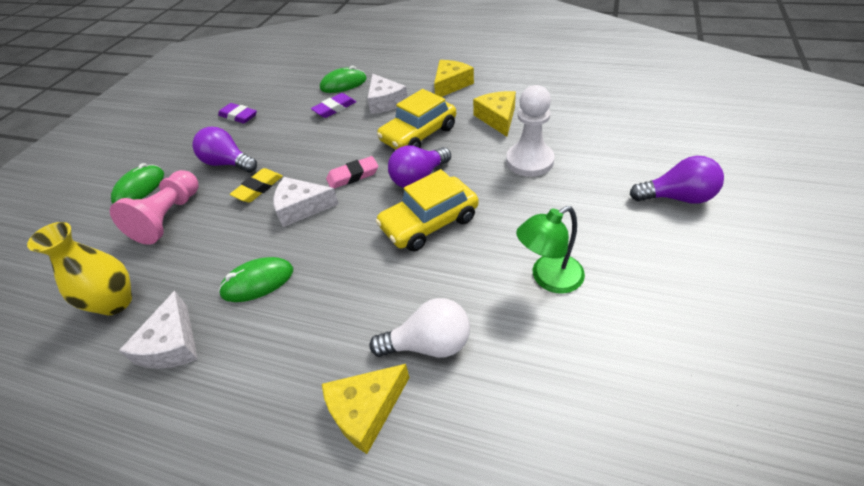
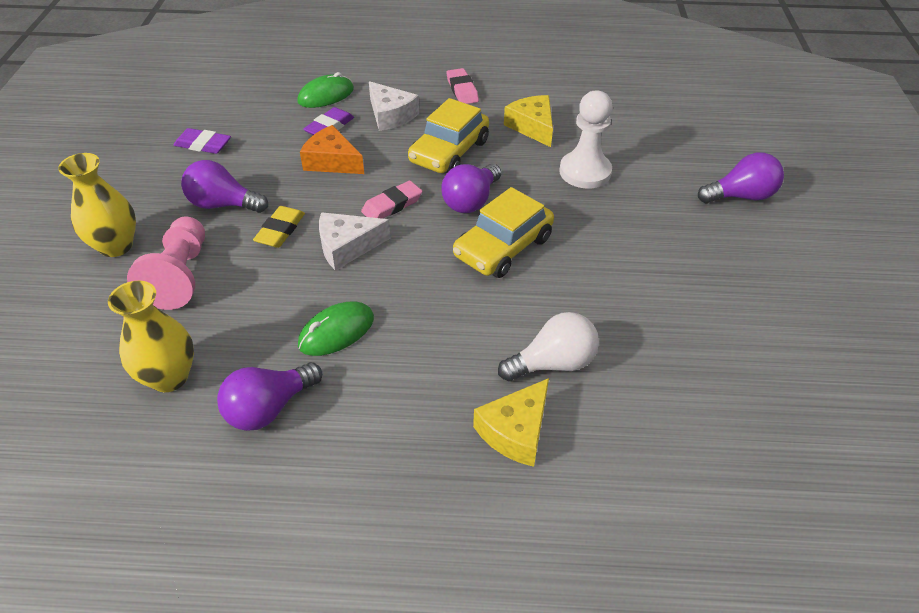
camera: 20 degrees left, 0 degrees up
(140, 188) = (116, 246): green mouse -> yellow vase
(172, 344) = (269, 408): white cheese -> purple light bulb
(323, 135) = (332, 161): none -> orange cheese
(451, 85) = (462, 90): yellow cheese -> pink eraser
(548, 278) = (645, 287): green lamp -> none

